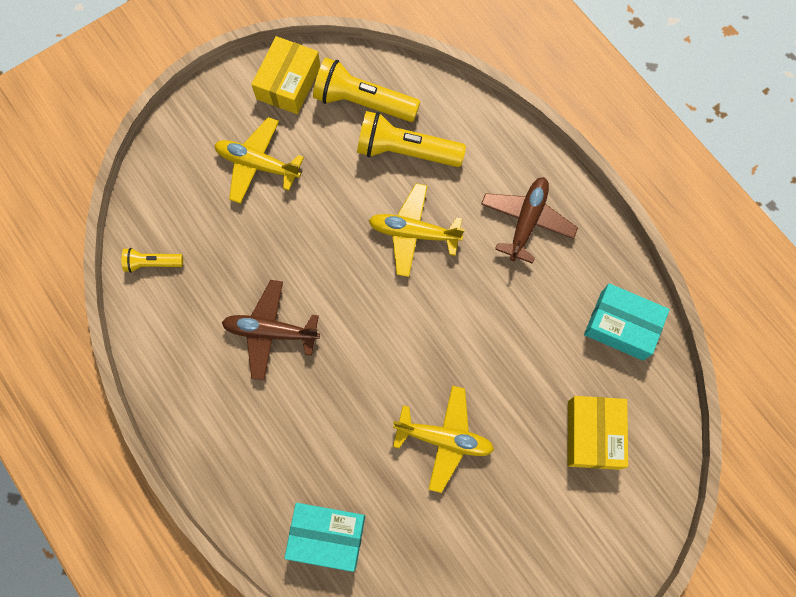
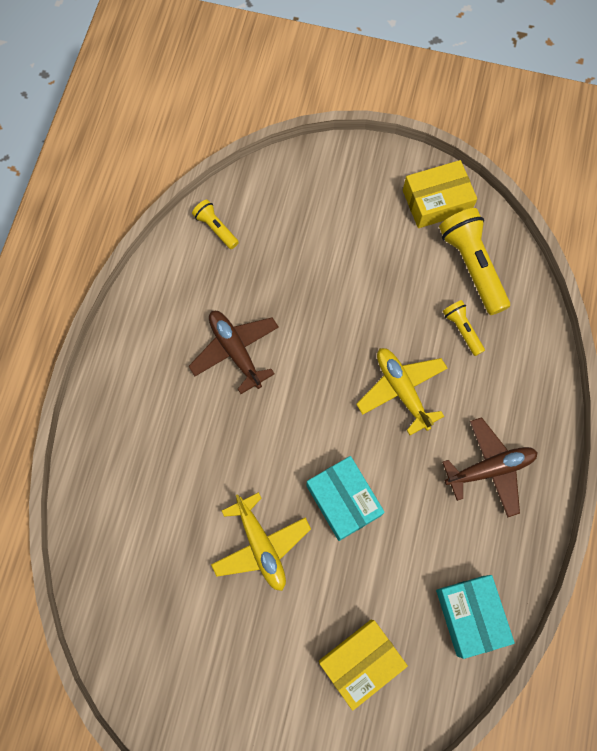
camera: 50 degrees right, 0 degrees up
(258, 164) = (353, 234): yellow plane -> none
(327, 536) = (119, 517): turquoise box -> turquoise box (343, 500)
(405, 151) = (462, 329): yellow flashlight -> yellow flashlight, size x0.53

